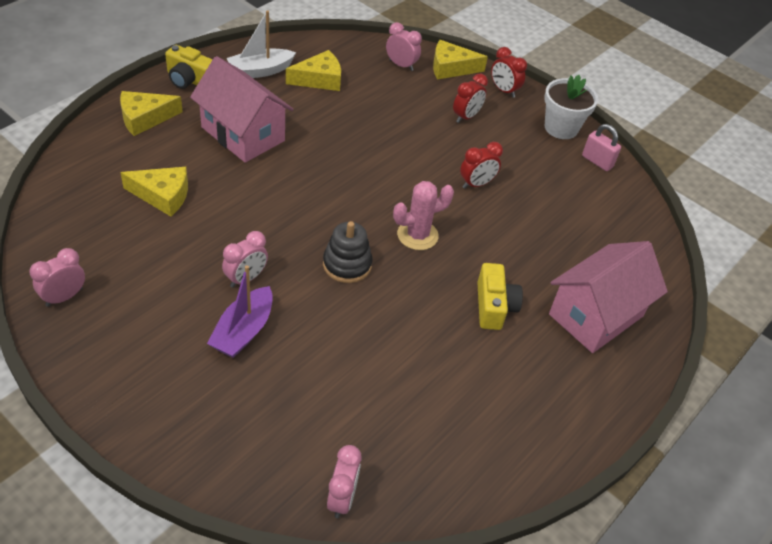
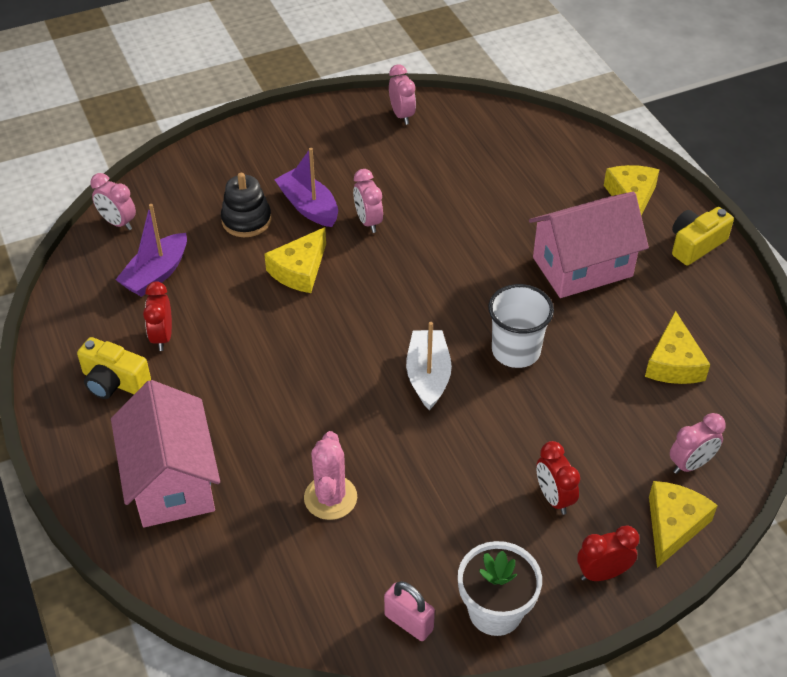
camera: 120 degrees right, 0 degrees up
(162, 196) = (503, 189): yellow cheese -> yellow cheese (299, 270)
(260, 71) = (703, 310): white boat -> white boat (428, 376)
(347, 264) = (350, 296): black stacking toy -> black stacking toy (246, 220)
(352, 155) = (516, 351): none -> white cup
(397, 424) = (156, 274): none -> purple boat
(417, 235) = (363, 366): pink cactus -> pink cactus (330, 498)
(476, 184) = (420, 454): red clock -> red clock (162, 337)
(494, 306) = (235, 393): yellow camera -> yellow camera (114, 381)
(597, 161) = (409, 622): pink padlock -> pink padlock turned 60 degrees clockwise

